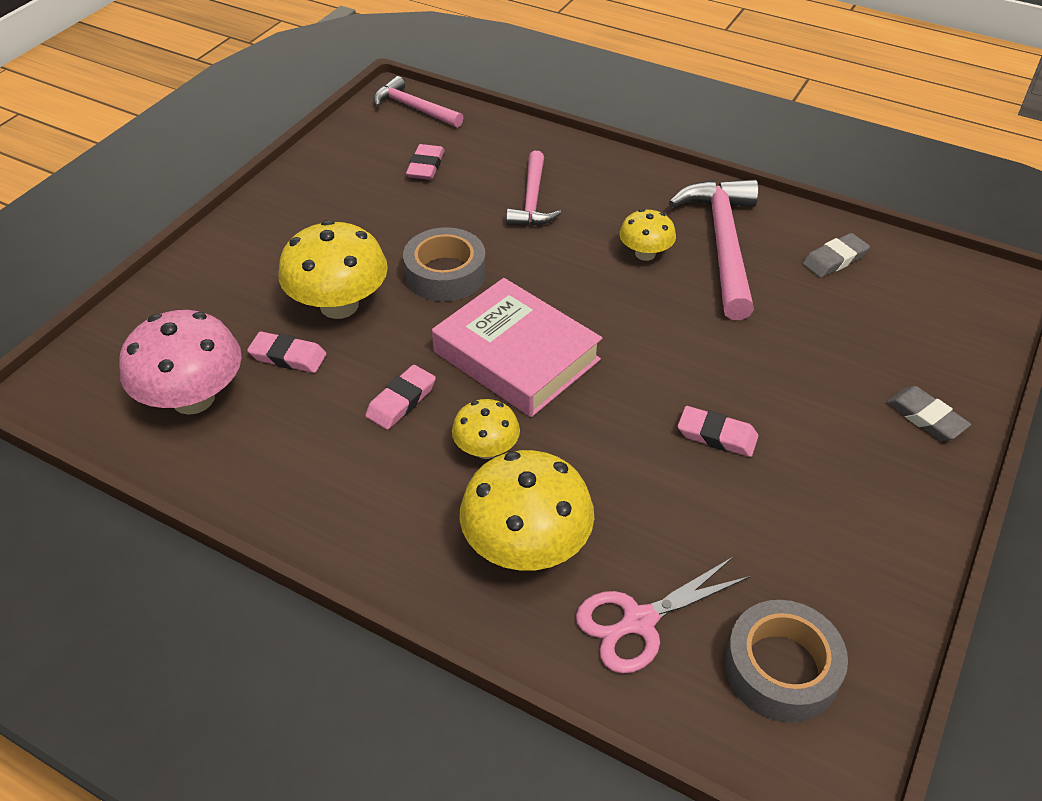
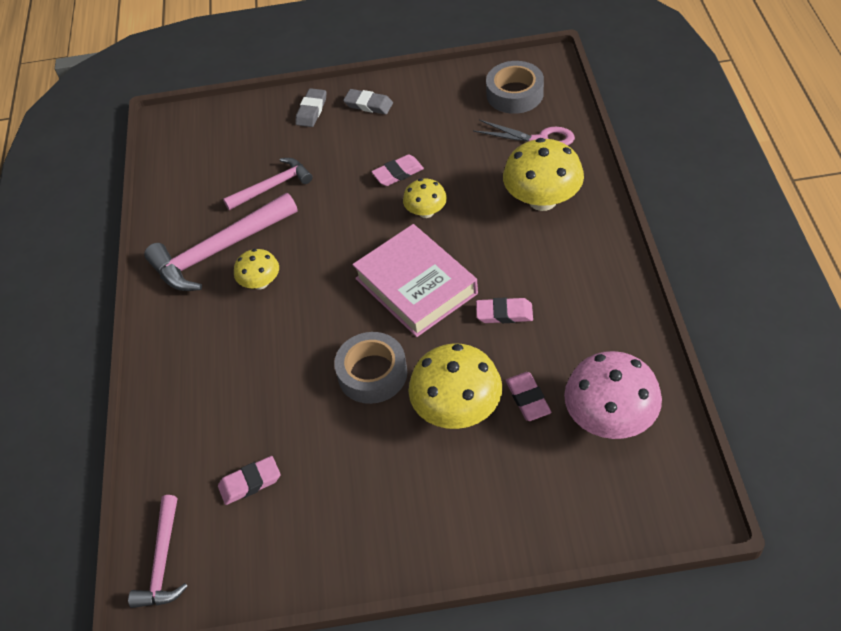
camera: 120 degrees left, 5 degrees up
(486, 449) = (500, 253): yellow mushroom -> yellow mushroom (426, 212)
(516, 356) = (416, 286): pink book -> pink book turned 45 degrees counterclockwise
(532, 200) = (244, 380): pink hammer -> pink hammer (272, 186)
(717, 435) = (398, 173): pink eraser -> pink eraser turned 75 degrees clockwise
(834, 259) = (194, 195): grey eraser -> grey eraser (368, 104)

